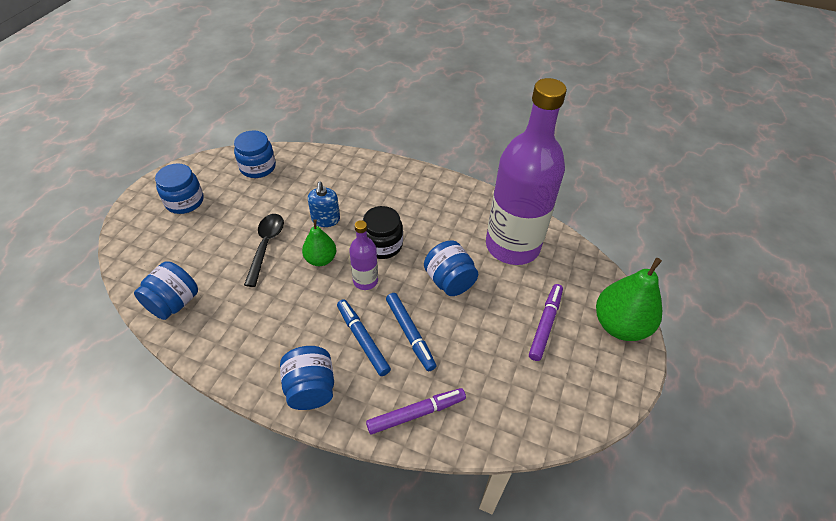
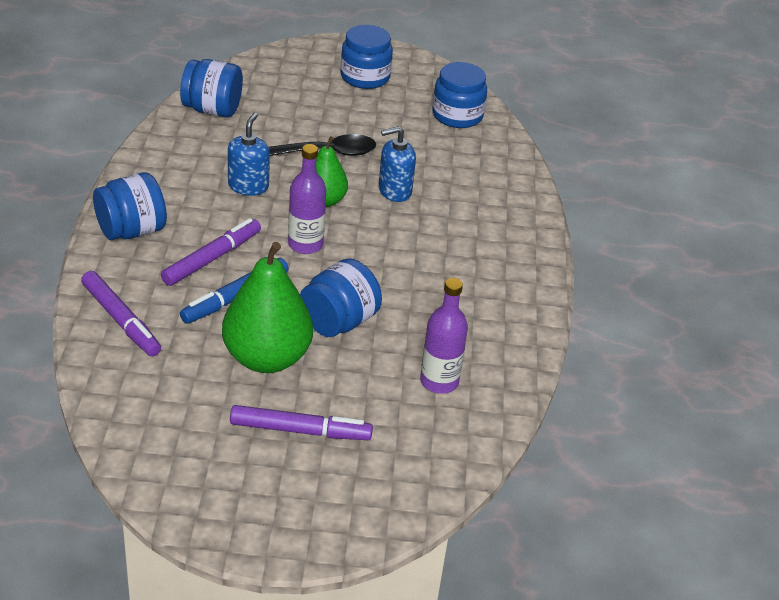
camera: 70 degrees right, 10 degrees down
(285, 300) = (248, 186): none -> blue soap dispenser
(362, 340) = (212, 258): blue marker -> purple marker
(382, 245) = (375, 249): black jar -> none
(512, 246) = (439, 381): purple bottle -> purple bottle, size x0.43
(620, 325) = (331, 520): green pear -> green pear (267, 358)

